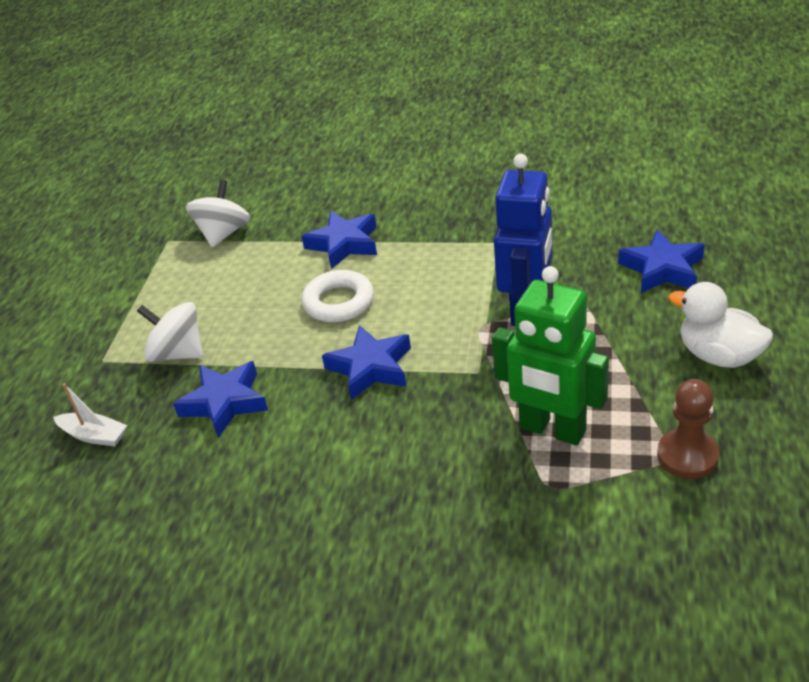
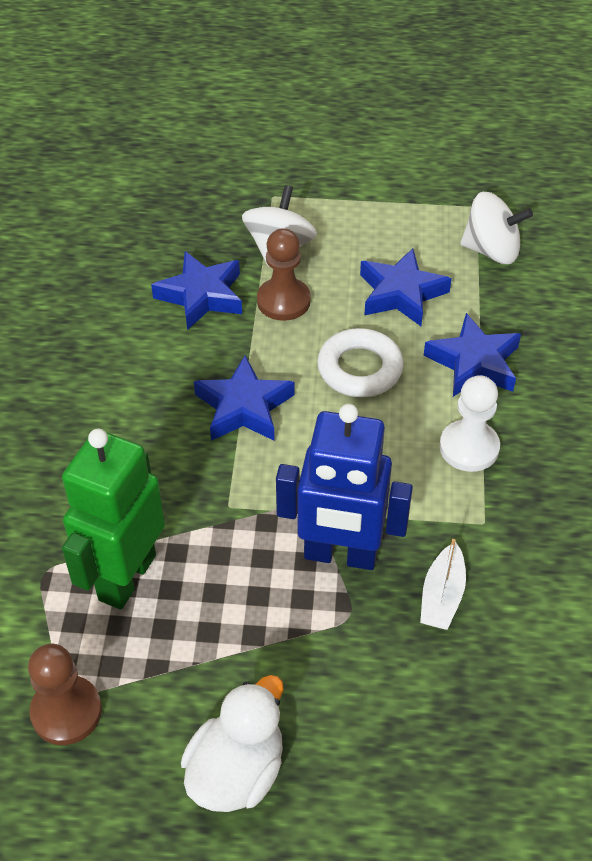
camera: 80 degrees right, 10 degrees up
(94, 435) = (168, 212): white boat -> white boat (442, 596)
(247, 348) = (283, 301): none -> brown pawn
(428, 248) = (469, 447): none -> white pawn
(662, 269) = (426, 721): blue star -> blue star (401, 293)

